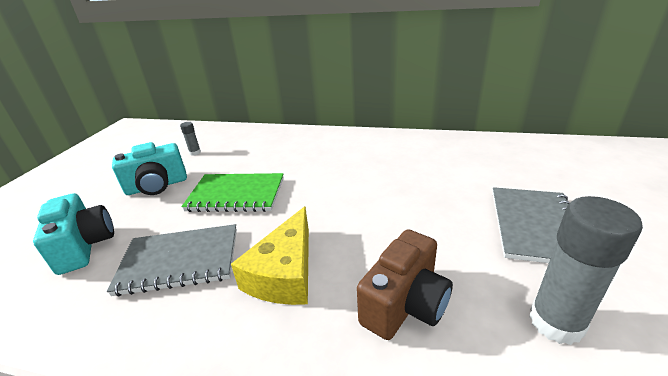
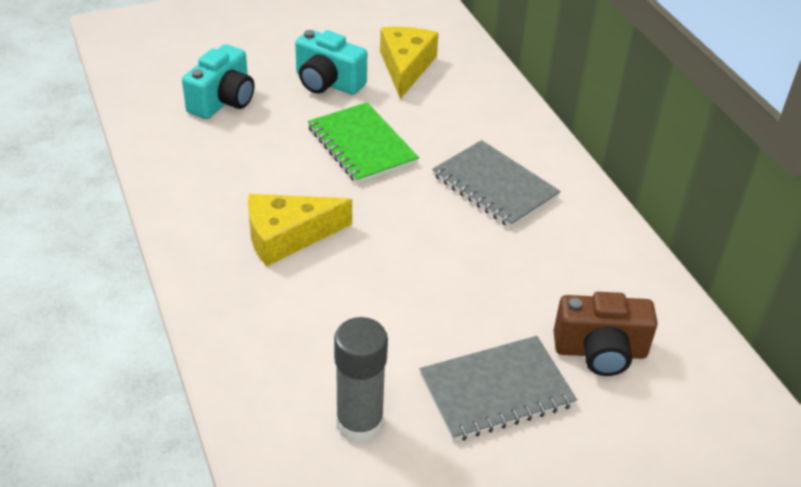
camera: 50 degrees right, 10 degrees up
(180, 261) = (251, 167): grey notebook -> grey notebook (494, 186)
(195, 153) = (405, 67): grey glue stick -> yellow cheese
(405, 304) = (309, 324): brown camera -> brown camera (600, 352)

